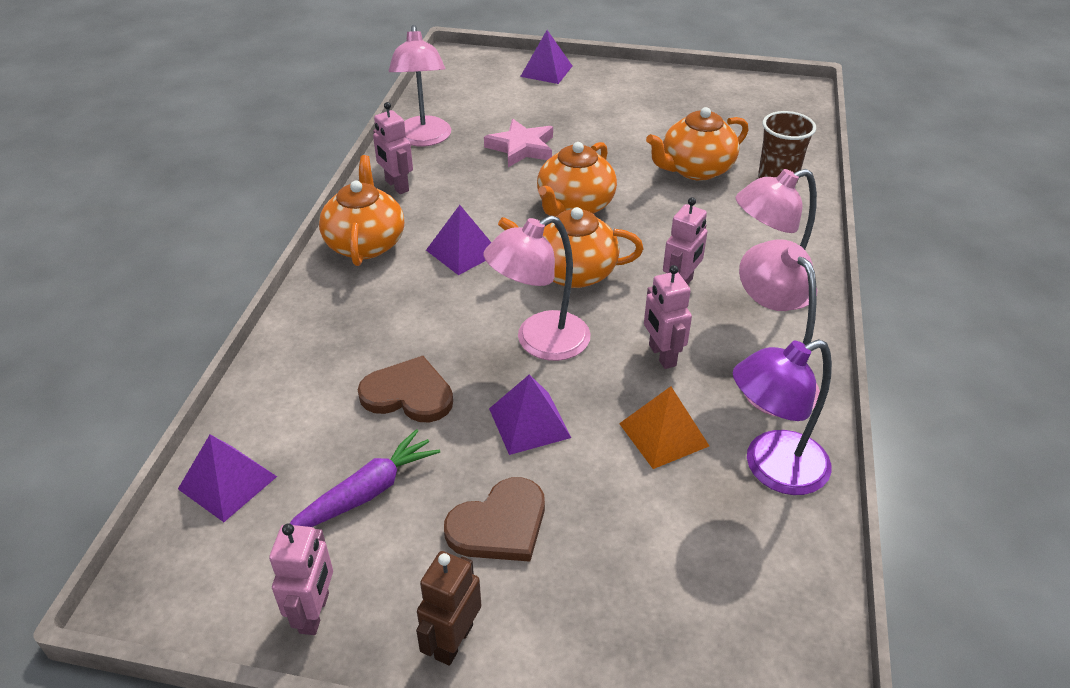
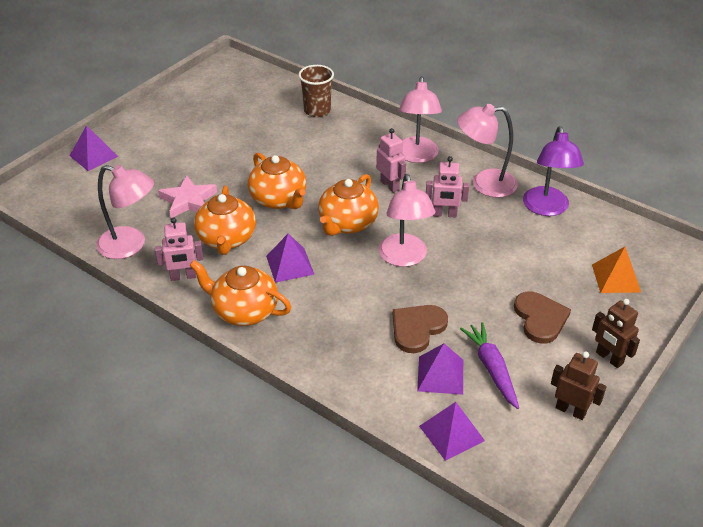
camera: 65 degrees left, 0 degrees up
(315, 613) = (570, 410): pink robot -> brown robot
(529, 423) = (470, 283): purple pyramid -> purple pyramid (440, 375)
(664, 434) = (505, 236): orange pyramid -> orange pyramid (616, 278)
(695, 169) = (280, 136): orange teapot -> orange teapot (226, 239)

